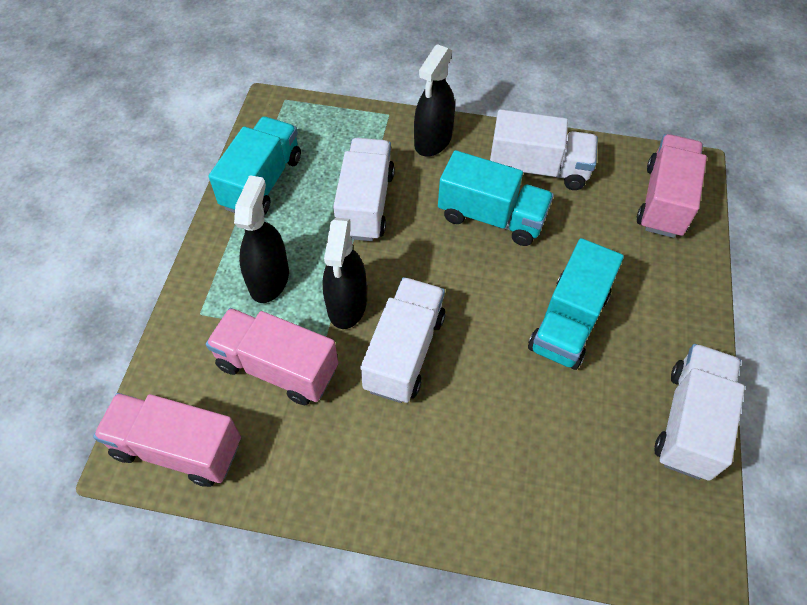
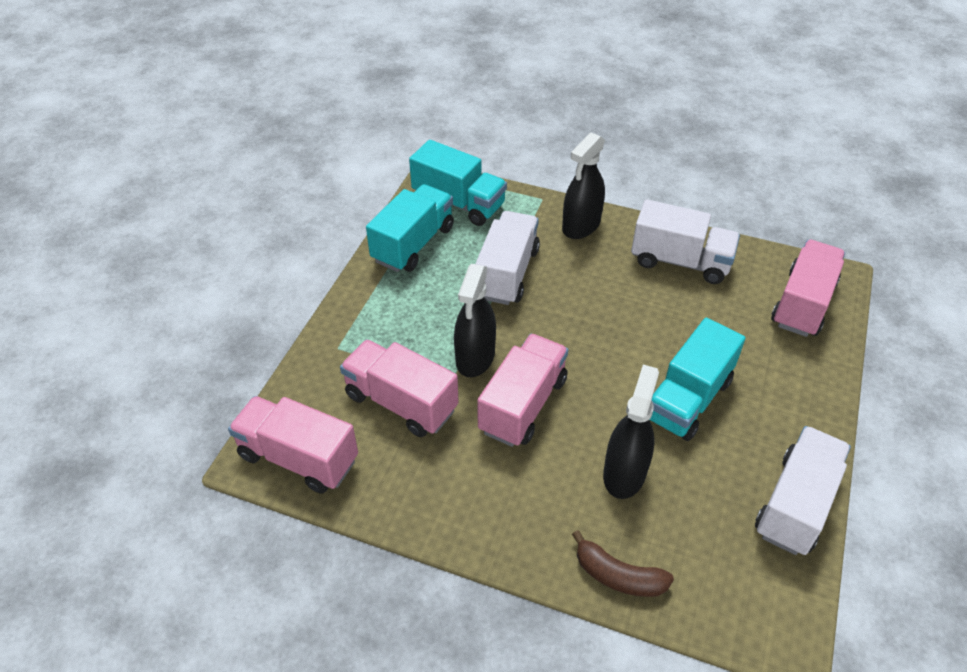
camera: 10 degrees right, 10 degrees down
(269, 279) = (406, 327): black spray bottle -> black spray bottle (624, 473)
(404, 352) = (523, 405): white truck -> pink truck
(491, 217) = (627, 298): turquoise truck -> turquoise truck (458, 203)
(529, 529) = (618, 576): none -> brown banana

